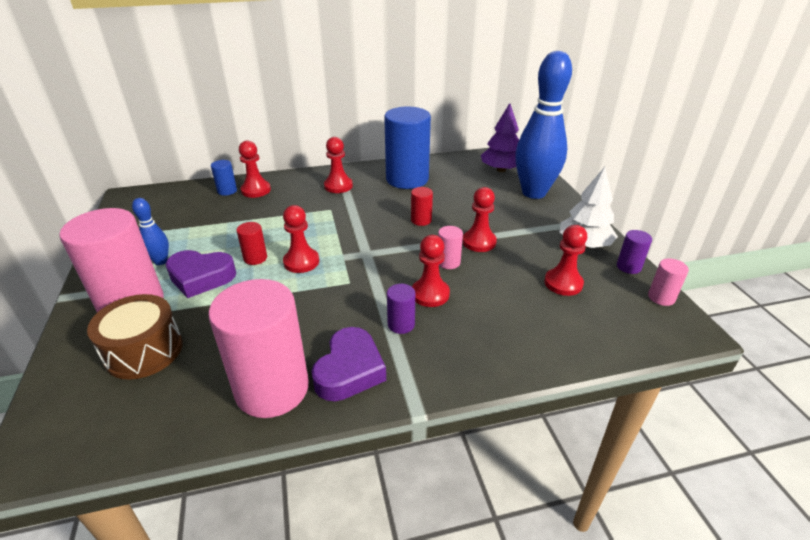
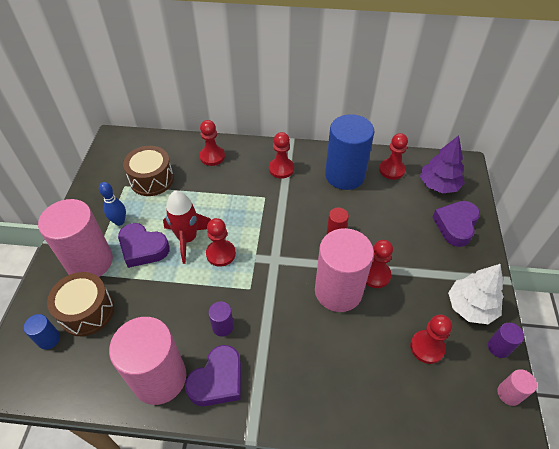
camera: 20 degrees right, 15 degrees up
(189, 220) = (151, 179): none -> brown drum
(227, 191) = (189, 151): blue cylinder -> blue cylinder (49, 339)
(255, 258) = (187, 239): red cylinder -> red rocket
(401, 324) = (272, 347): purple cylinder -> purple cylinder (223, 326)
(430, 294) = (308, 322): red pawn -> red pawn (391, 170)
(448, 262) = (338, 291): pink cylinder -> pink cylinder, size x2.33
(534, 193) = (456, 225): blue bowling pin -> purple heart

